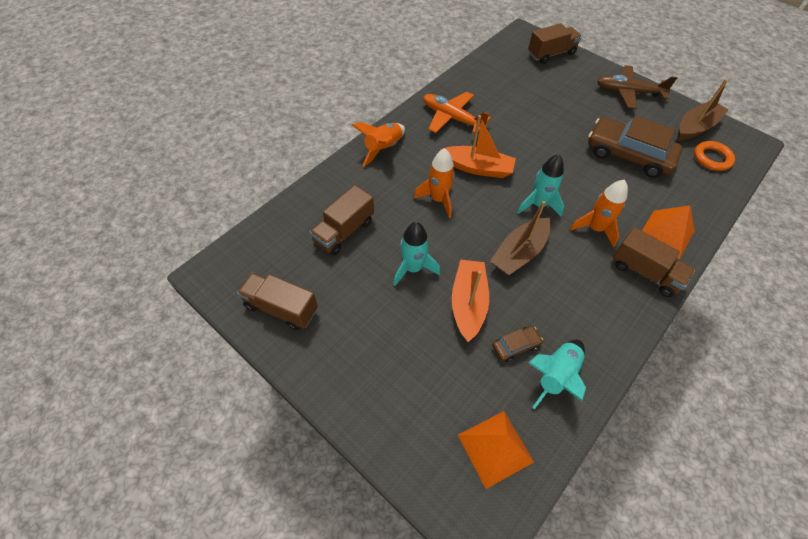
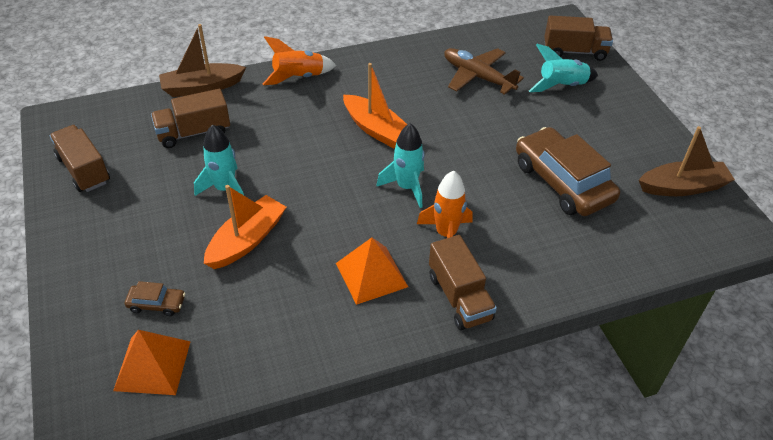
camera: 30 degrees right, 10 degrees down
(438, 199) = (307, 141): orange rocket -> none
(451, 118) = (395, 75): orange plane -> none
(515, 346) = (255, 296): brown car -> brown car (156, 304)
(519, 253) = (341, 221): brown boat -> brown boat (202, 87)
(555, 375) = (268, 339): turquoise rocket -> turquoise rocket (562, 86)
(628, 92) = (631, 121): brown plane -> brown plane (477, 77)
(666, 234) = (525, 274): orange pyramid -> orange pyramid (371, 275)
(712, 158) = (669, 226): orange ring -> none

